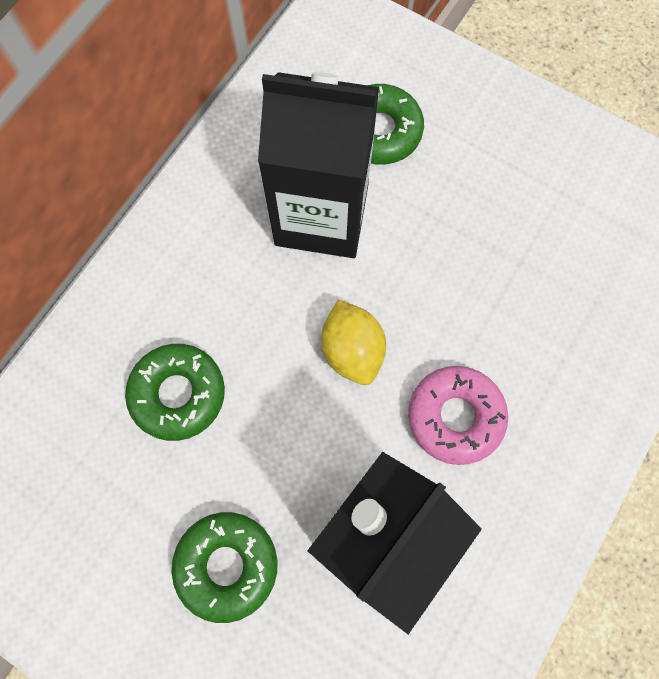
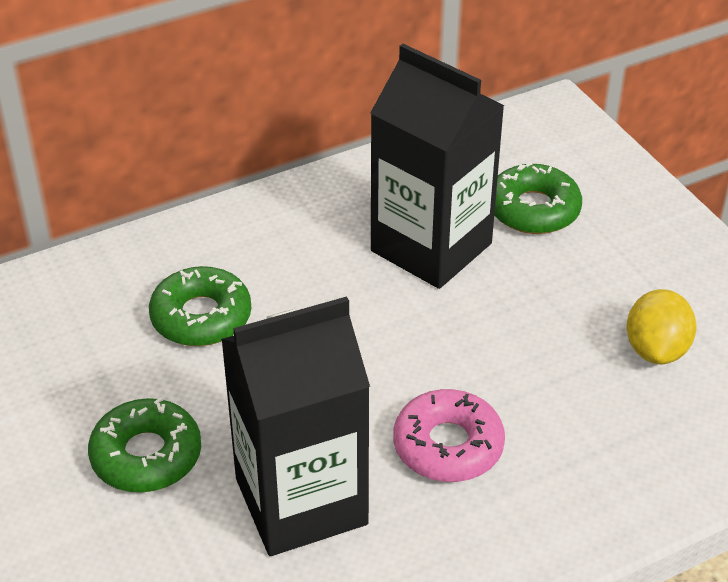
camera: 30 degrees right, 30 degrees down
(352, 350) = (384, 354): yellow lemon -> yellow lemon (656, 349)

